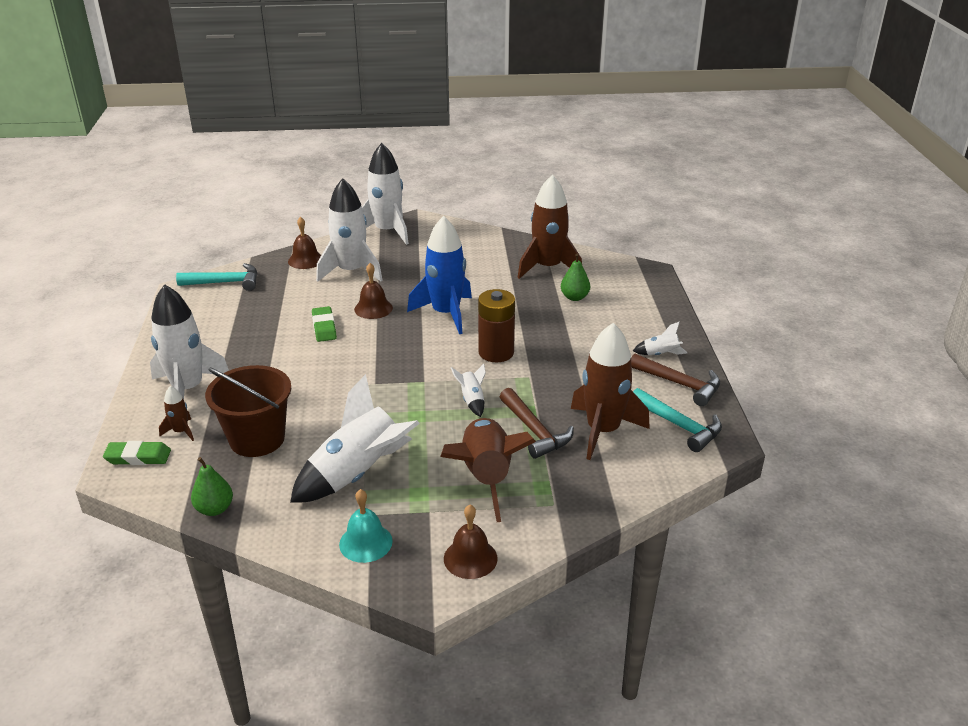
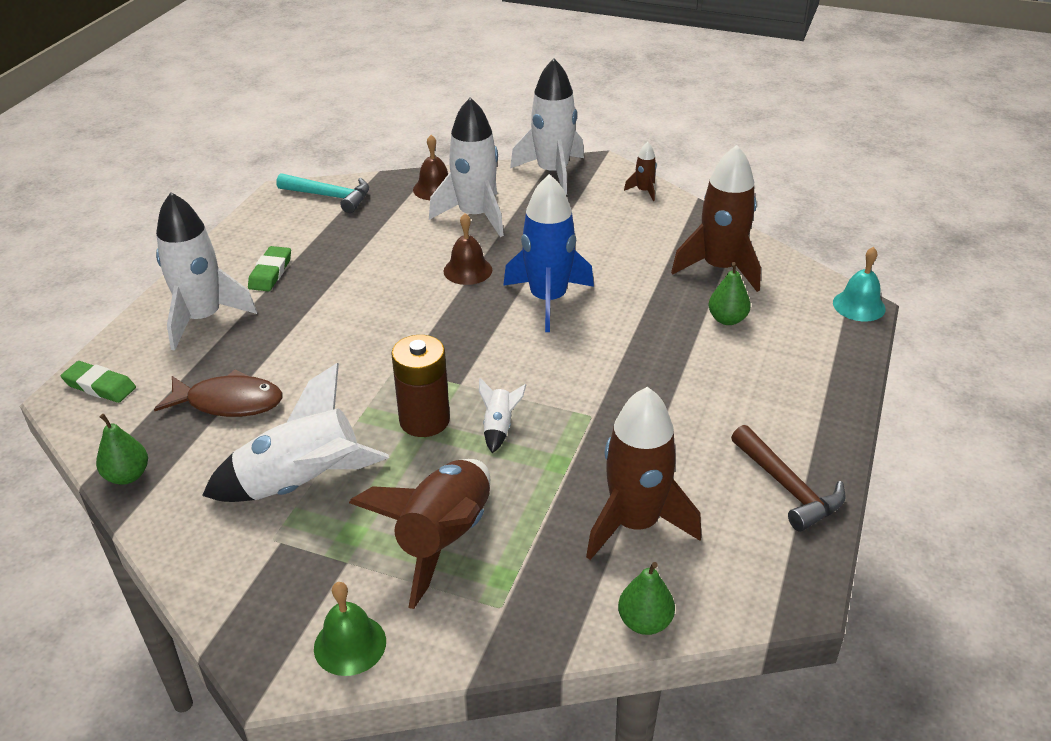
camera: 25 degrees right, 5 degrees up
(181, 431) = (161, 368): brown rocket -> brown rocket (643, 191)
(257, 439) = (229, 402): brown bucket -> brown fish
(324, 327) = (396, 280): green eraser -> green eraser (270, 273)
(365, 542) = (249, 577): turquoise bell -> turquoise bell (859, 305)
(470, 558) = (350, 644): brown bell -> green bell
(496, 352) = (573, 370): brown battery -> brown battery (424, 420)
(535, 431) = (547, 495): brown hammer -> none
(648, 483) = (644, 622): none -> green pear
(660, 354) = (790, 435): white rocket -> none
(679, 426) = (745, 550): turquoise hammer -> none

